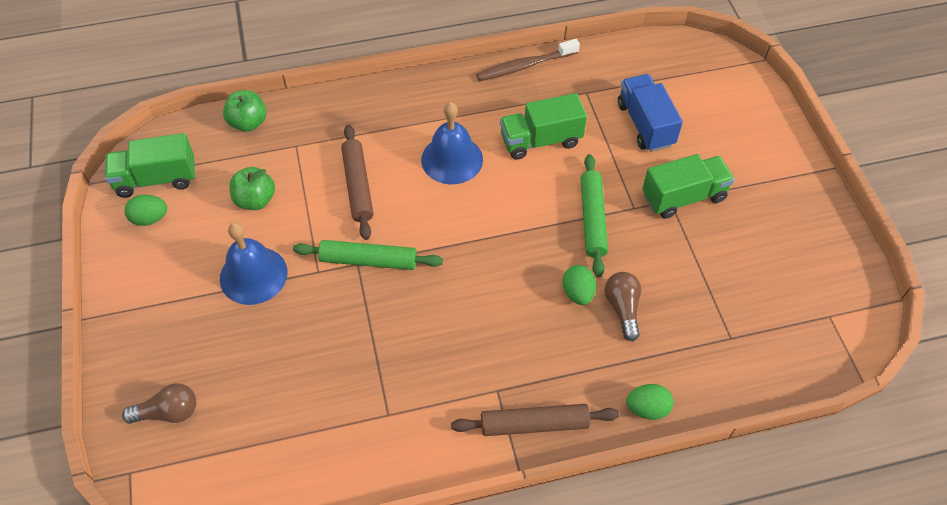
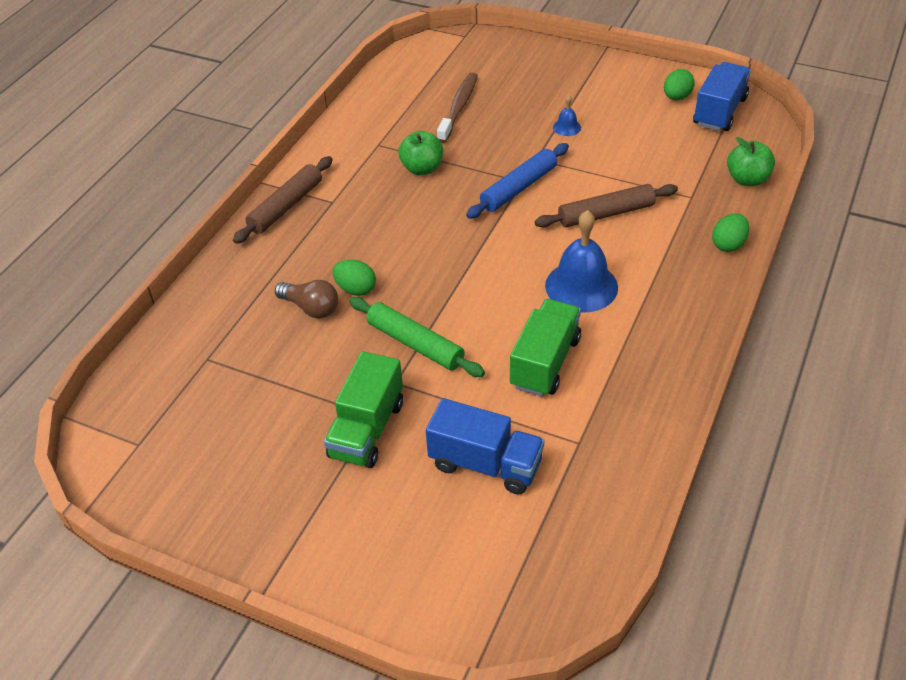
camera: 130 degrees right, 10 degrees down
(156, 179) = (719, 112): green truck -> blue truck
(168, 412) = (490, 60): brown light bulb -> none
(253, 275) = (567, 127): blue bell -> blue bell, size x0.45
(255, 200) = (645, 153): green apple -> green apple (422, 168)
(358, 186) = (606, 214): brown rolling pin -> brown rolling pin turned 45 degrees counterclockwise
(369, 260) = (518, 188): green rolling pin -> blue rolling pin
(525, 66) = (666, 412): brown toothbrush -> brown toothbrush (458, 107)
(647, 408) = (222, 270): green egg -> green egg (728, 244)

